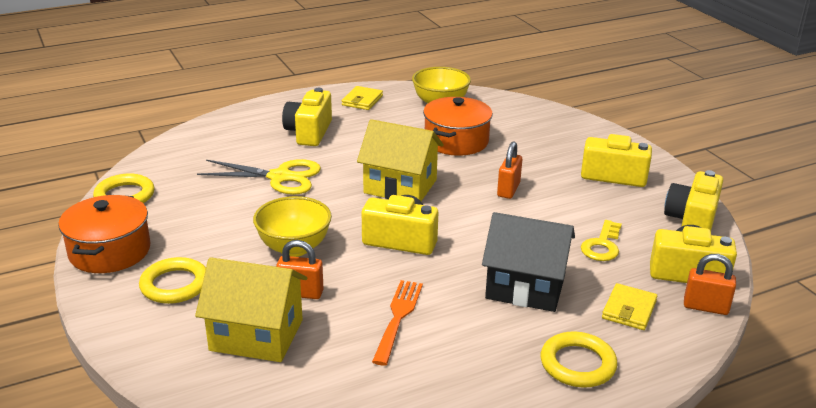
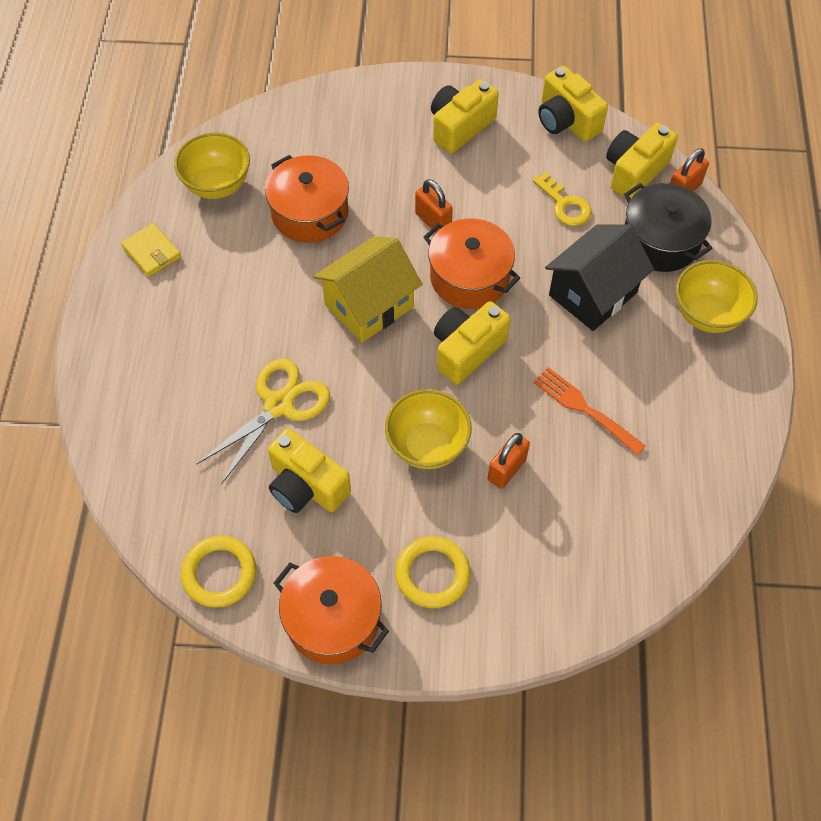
camera: 60 degrees left, 30 degrees up
(256, 335) = (551, 530): yellow house -> none
(309, 132) = (194, 337): yellow camera -> yellow camera (306, 486)
(473, 221) = (469, 277): none -> orange pot
(577, 364) = (707, 315): yellow ring -> yellow bowl
(629, 310) = (660, 241): yellow wallet -> black pot

